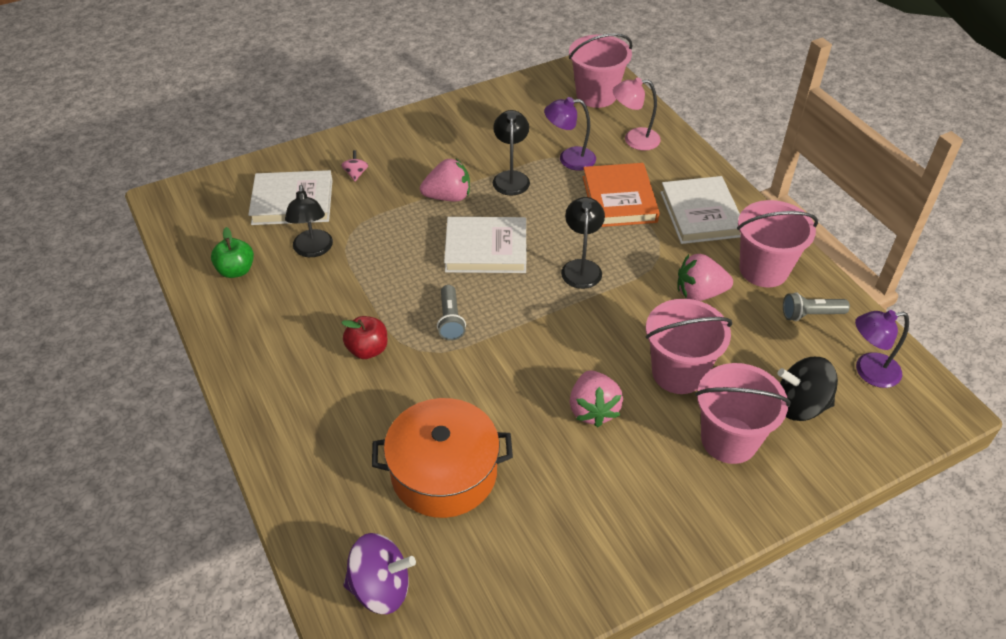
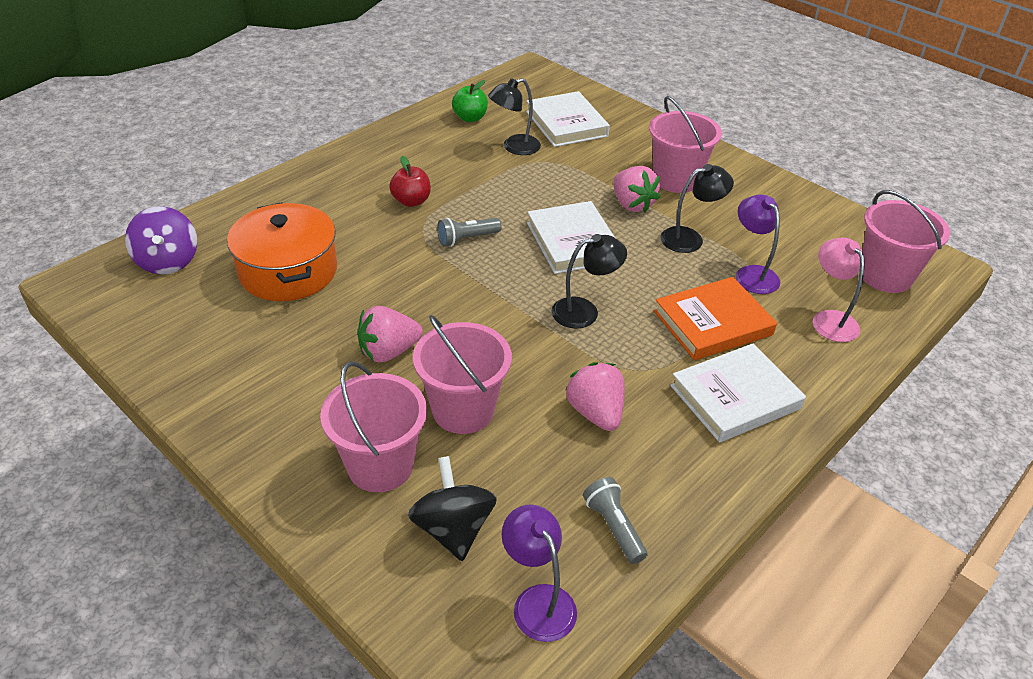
camera: 70 degrees right, 5 degrees down
(356, 174) = (625, 146): pink spinning top -> none
(763, 269) = (670, 470): pink bucket -> pink bucket (676, 179)

